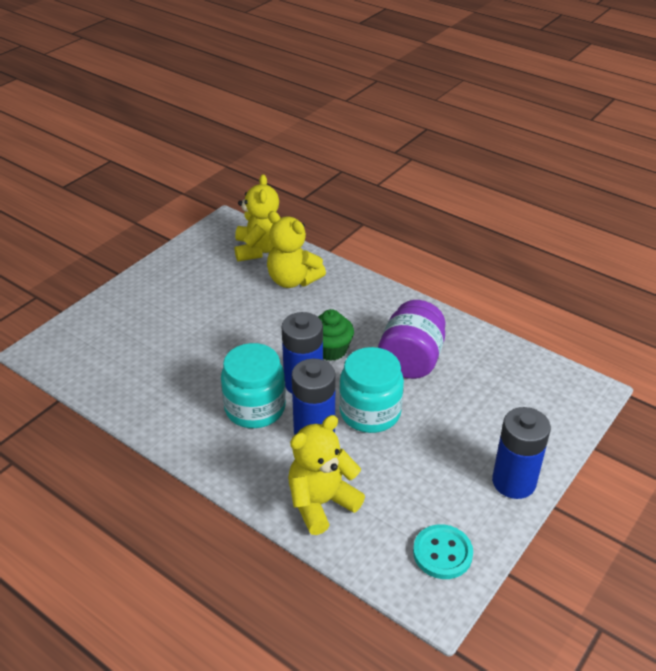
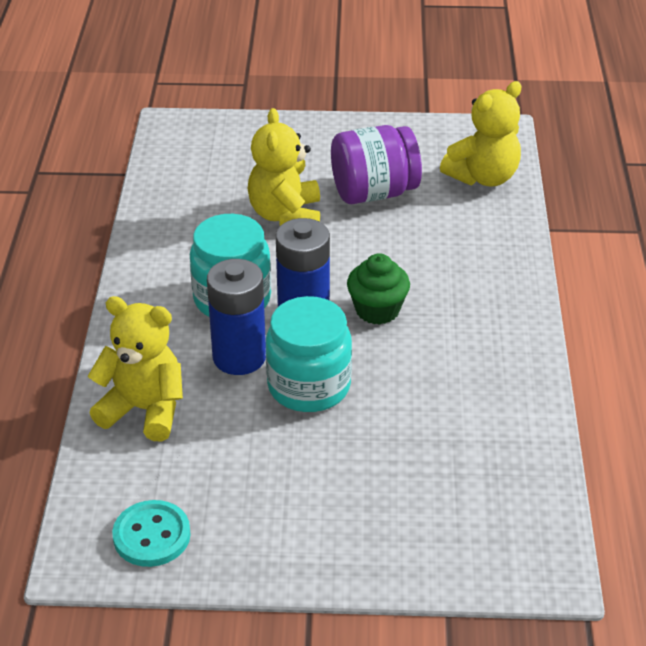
camera: 55 degrees right, 0 degrees up
(292, 280) = (461, 226): yellow teddy bear -> yellow teddy bear (286, 215)
(411, 360) = (428, 381): purple jar -> purple jar (374, 193)
(514, 482) = (311, 555): blue battery -> none

